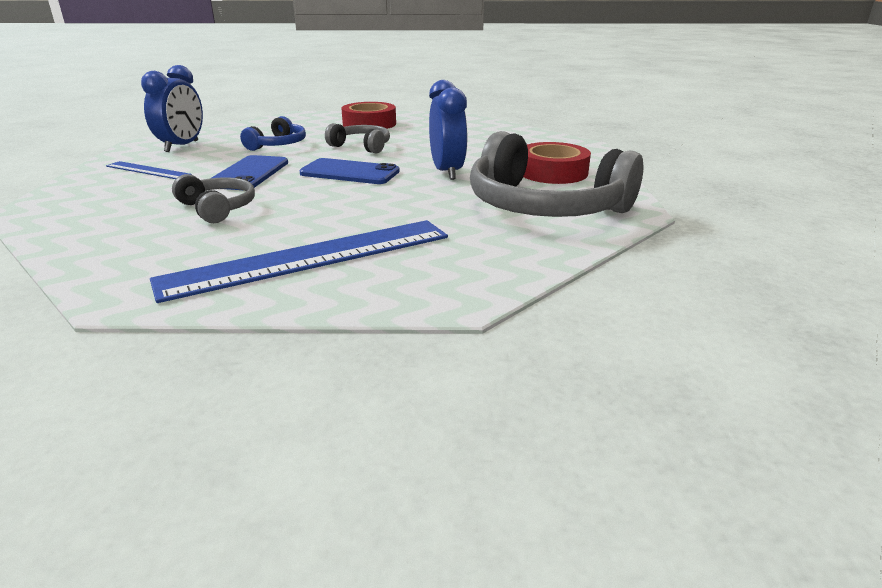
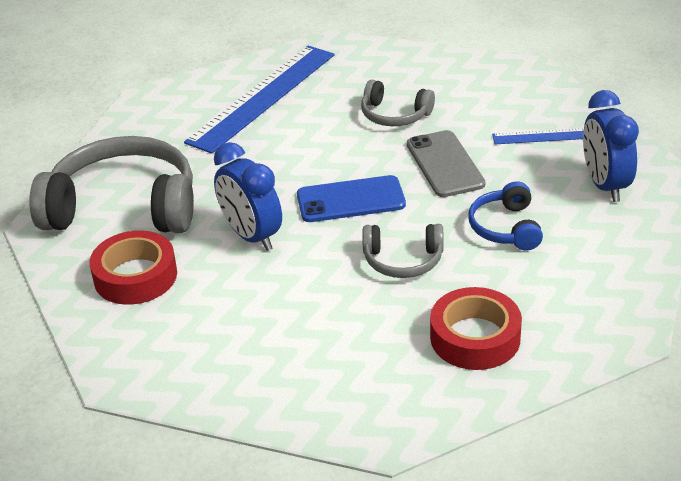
camera: 155 degrees right, 10 degrees up
(249, 174) = (445, 164): blue phone -> grey phone

